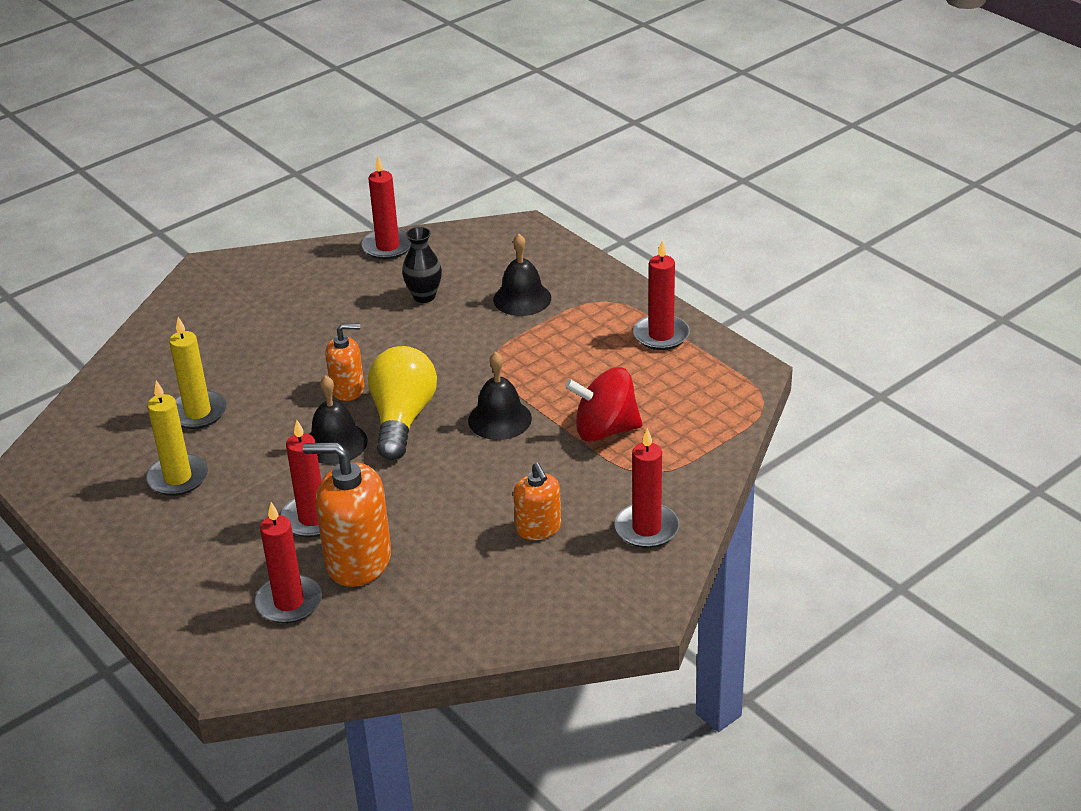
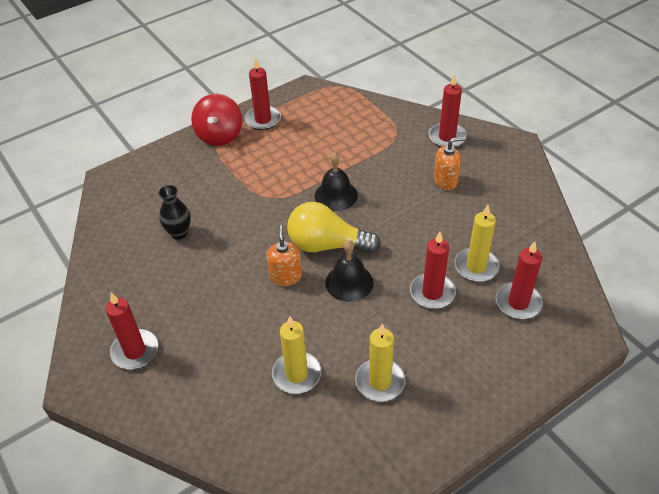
camera: 85 degrees left, 10 degrees up
(358, 561) = (476, 267): orange soap dispenser -> yellow candle
(388, 246) = (100, 255): red candle -> red candle (135, 351)
(522, 298) = (200, 180): black bell -> none
(605, 430) = (354, 148): red spinning top -> red spinning top (219, 135)

